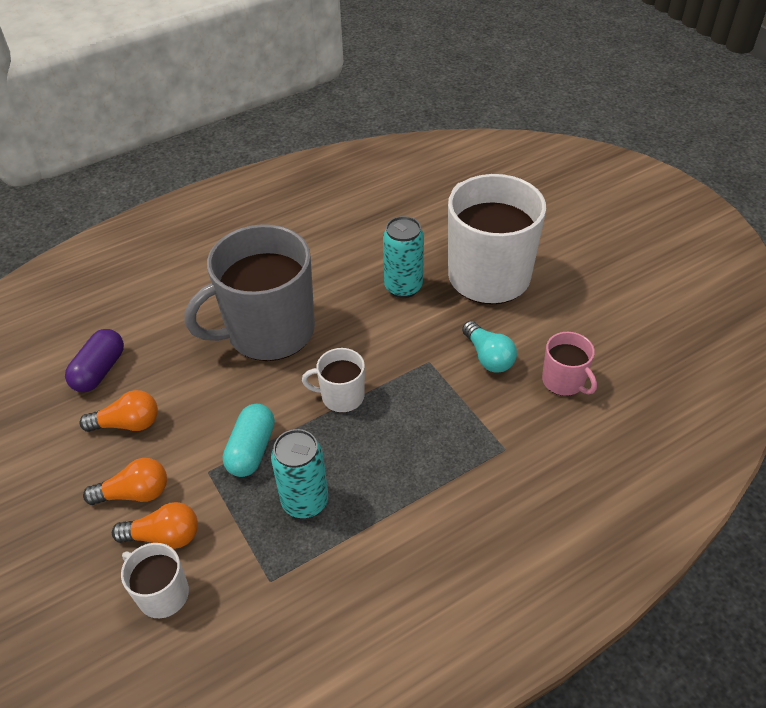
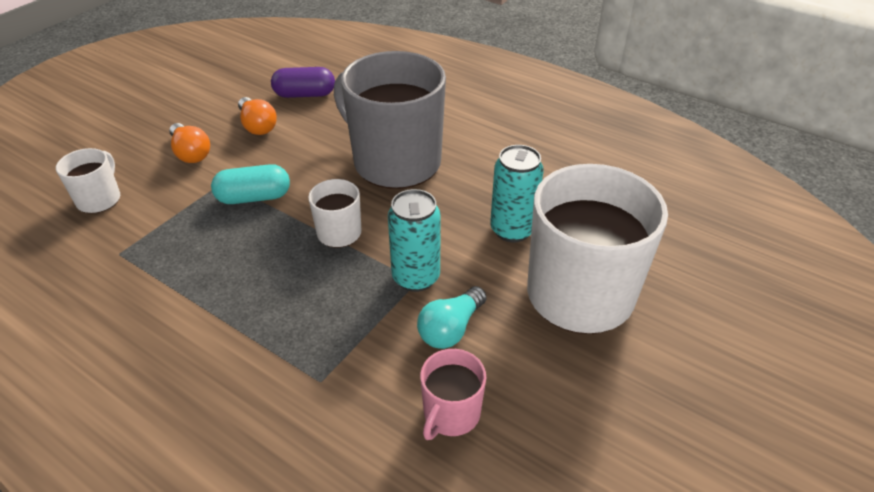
camera: 65 degrees right, 5 degrees down
(164, 536) = (153, 181): orange light bulb -> none
(305, 501) = (207, 247): turquoise can -> turquoise can (416, 277)

